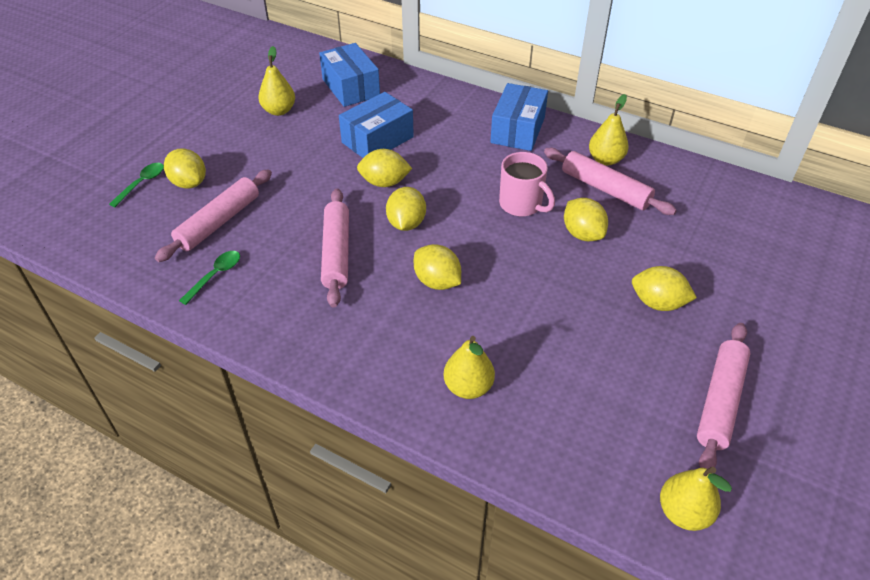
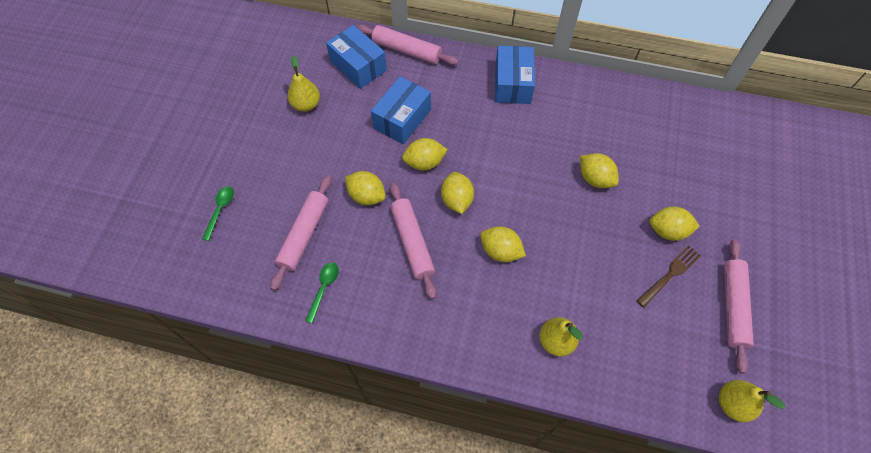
camera: 15 degrees left, 15 degrees up
(189, 183) = (261, 200): yellow lemon -> yellow lemon (366, 196)
(521, 205) = (540, 160): pink mug -> none
(605, 160) = (590, 100): yellow pear -> none
(605, 189) = (599, 130): pink rolling pin -> pink rolling pin (407, 50)
(644, 349) = (670, 275): none -> brown fork

